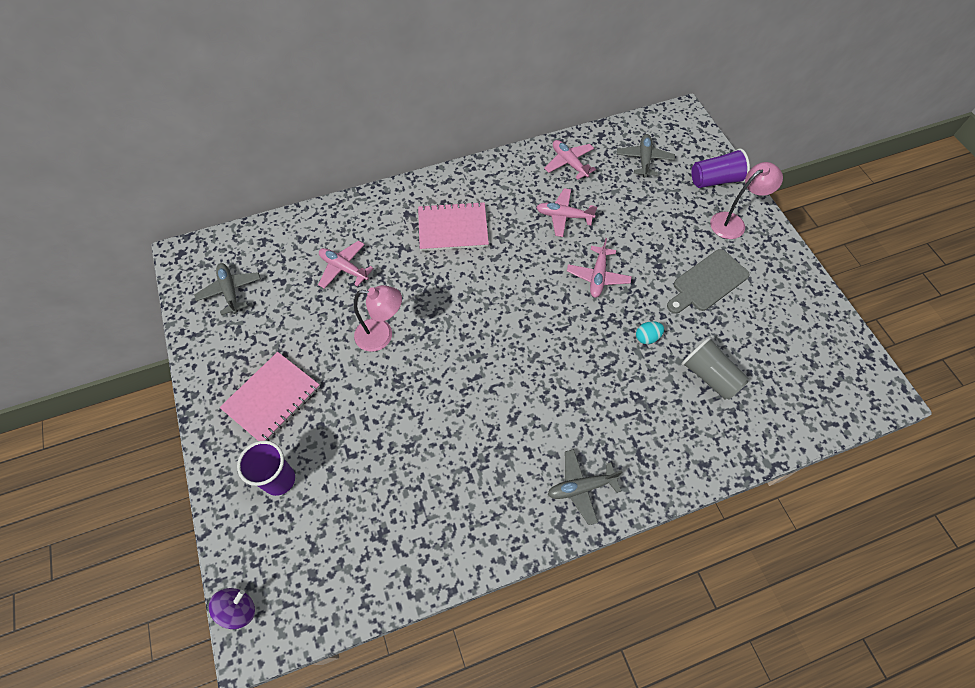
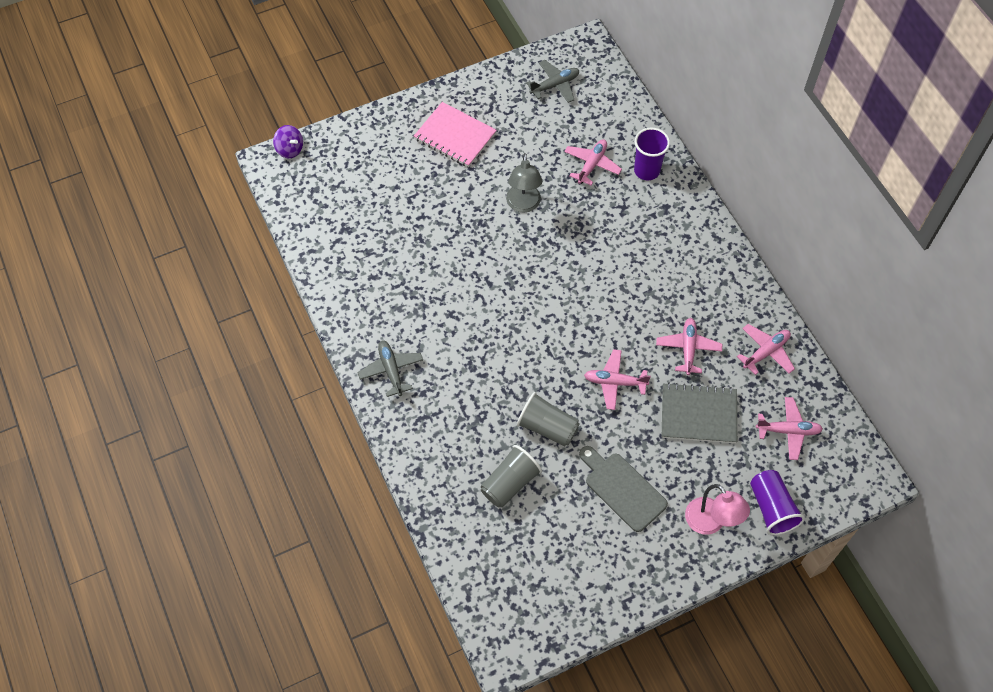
camera: 85 degrees right, 0 degrees up
(279, 480) = (386, 155): purple cup -> purple cup (646, 170)
(382, 335) = (523, 205): pink lamp -> grey lamp
(453, 228) = (654, 248): pink notebook -> none
(630, 217) = (698, 414): none -> grey notebook
(644, 159) = (788, 431): grey plane -> pink plane
(647, 337) = (547, 427): turquoise egg -> grey cup

